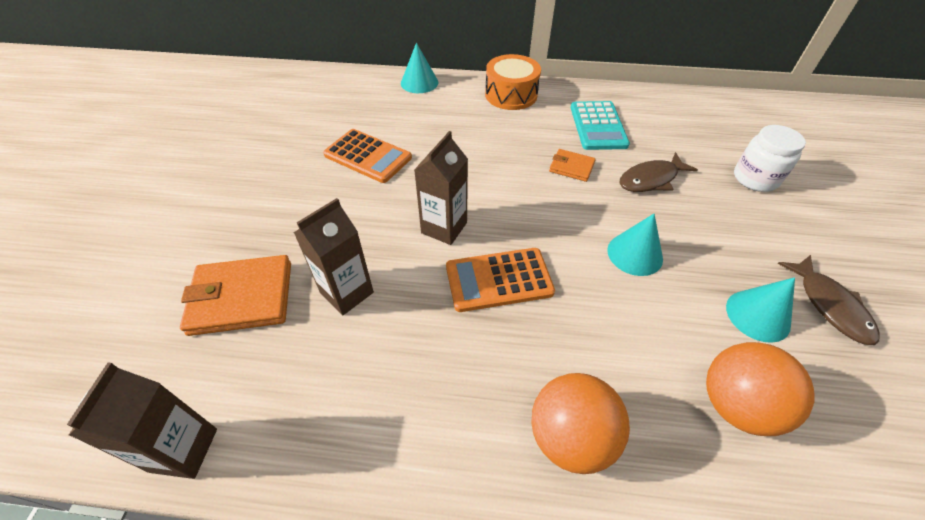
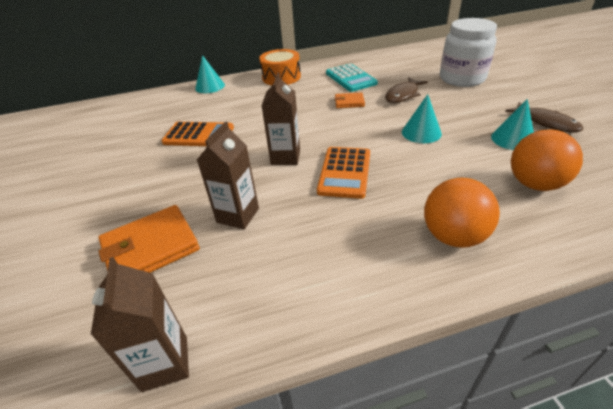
camera: 20 degrees left, 10 degrees down
(499, 280) = (345, 172): orange calculator -> orange calculator turned 45 degrees counterclockwise
(755, 178) = (462, 78): white jar -> white jar, size x1.53

